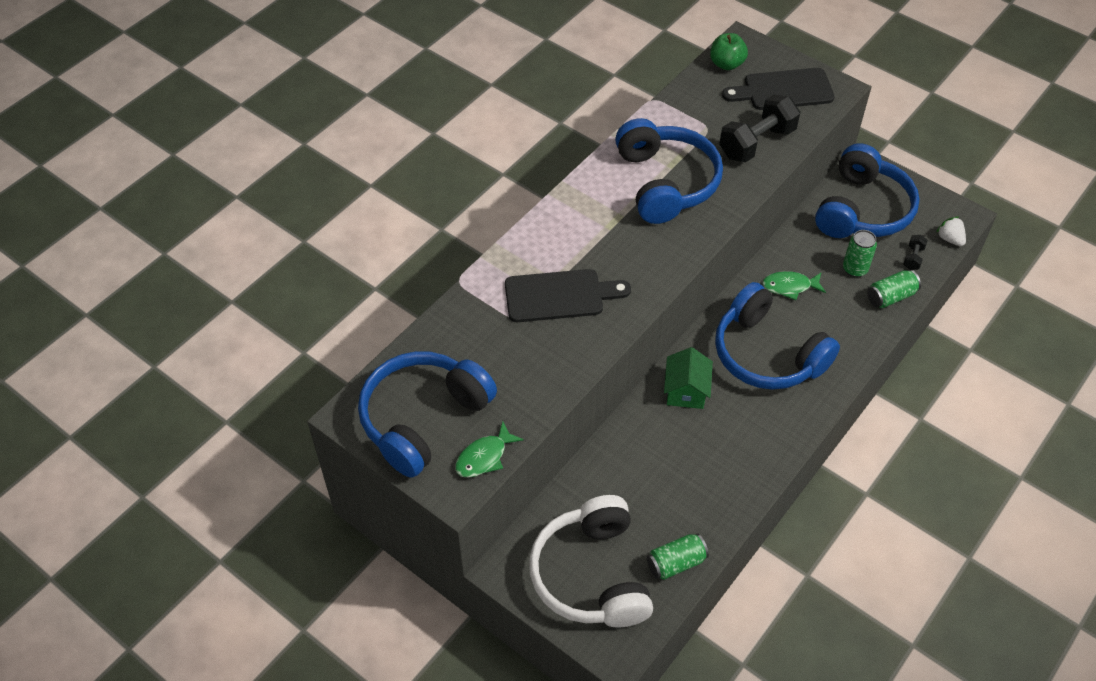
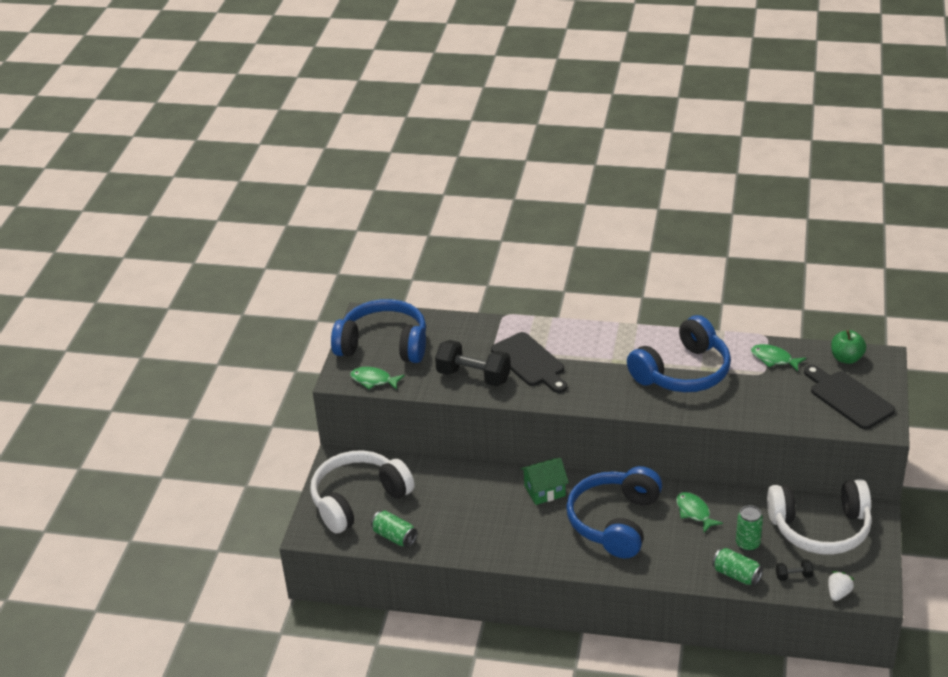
camera: 65 degrees right, 15 degrees down
(692, 110) = (774, 359): none -> green fish
(756, 143) = (772, 403): black dumbbell -> black dumbbell (473, 376)
(862, 210) = (820, 528): blue headphones -> white headphones

